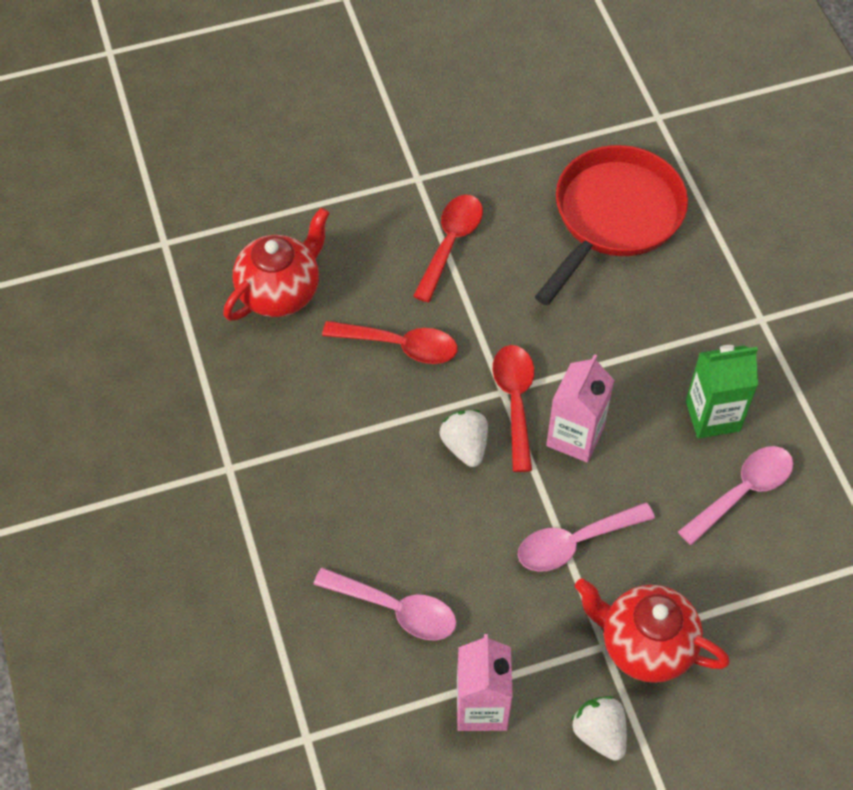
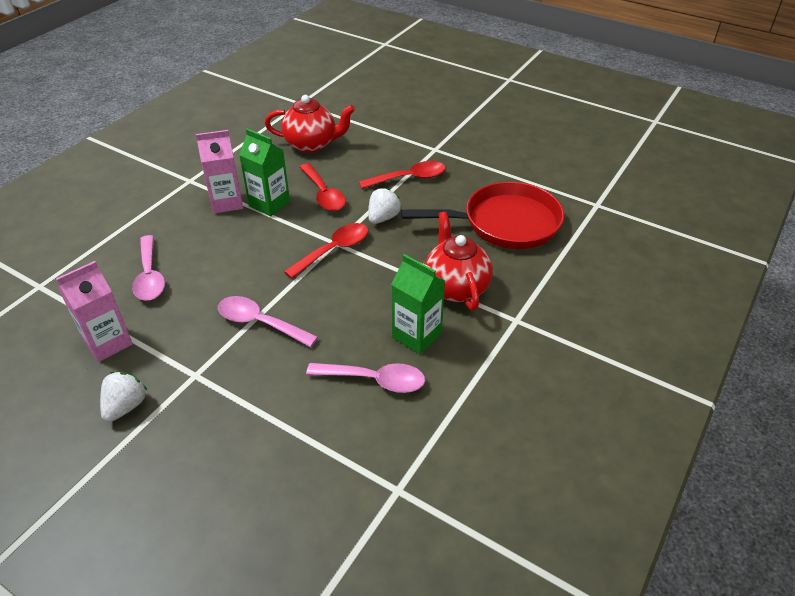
camera: 50 degrees right, 15 degrees down
(366, 411) = (269, 204): none -> green carton
(465, 446) = (283, 247): white strawberry -> white strawberry (383, 218)
(575, 436) = (335, 285): pink carton -> pink carton (227, 202)
(645, 645) = (211, 394): red teapot -> red teapot (456, 287)

